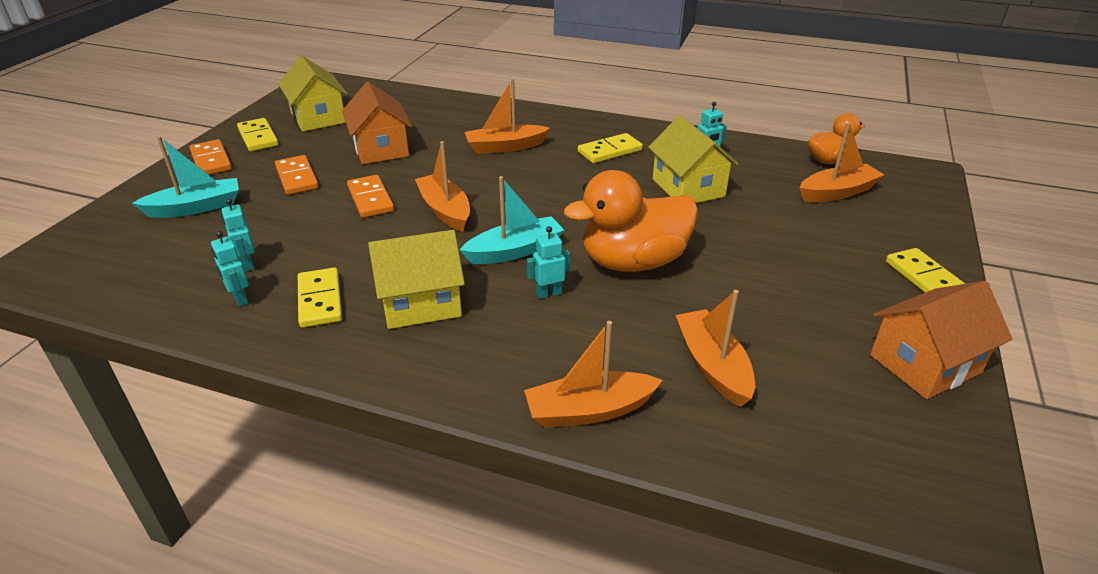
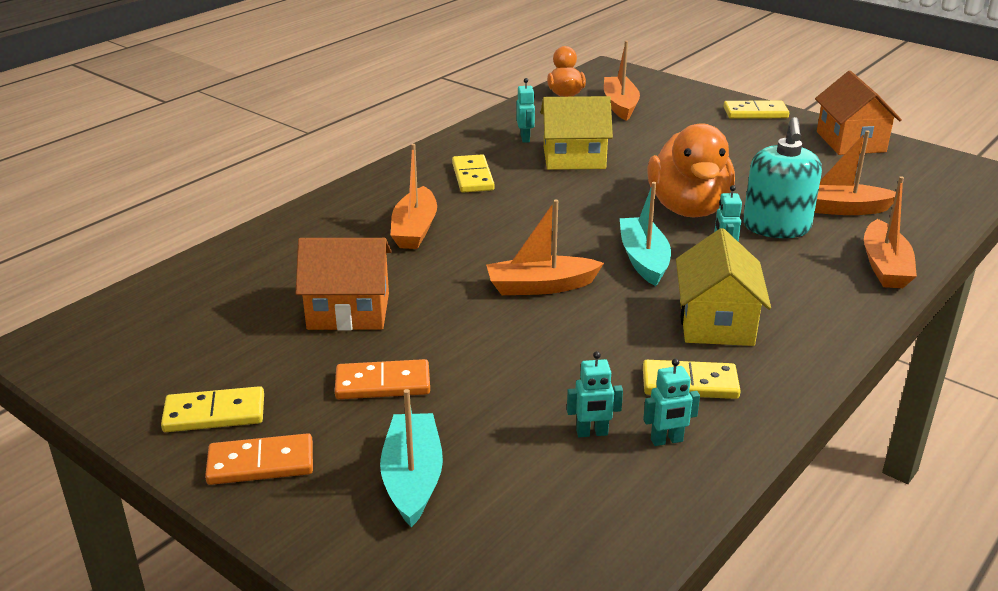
camera: 70 degrees left, 5 degrees down
(318, 118) = (195, 353): yellow house -> none
(370, 199) = (482, 331): orange domino -> none
(632, 321) = (776, 227): none -> turquoise soap dispenser

